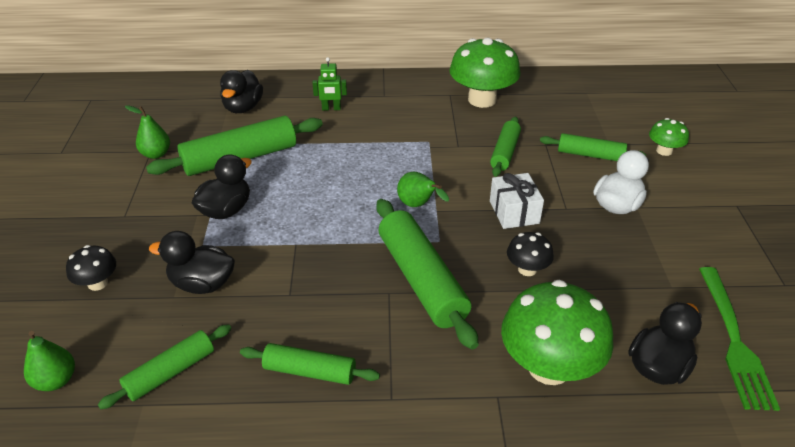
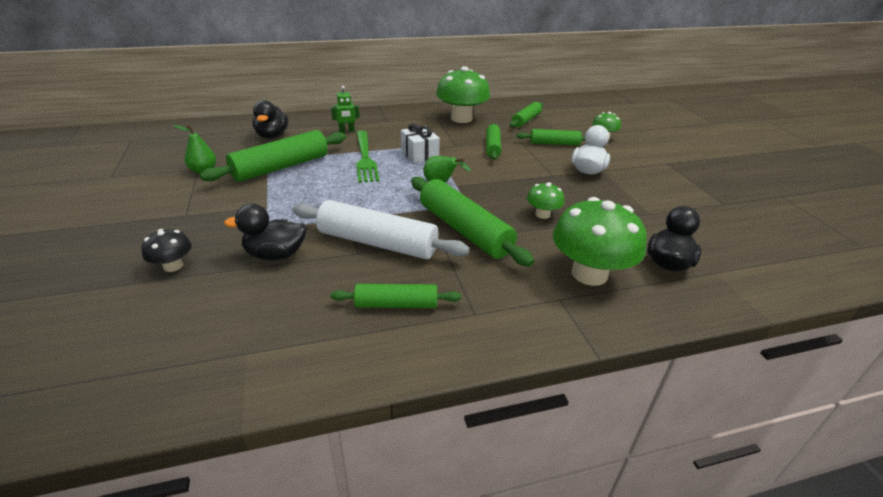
camera: 15 degrees left, 5 degrees down
(56, 380) = (149, 347): green pear -> none
(170, 372) = (266, 324): green rolling pin -> green rolling pin (526, 120)
(226, 210) = (280, 202): black duck -> none
(316, 283) = (377, 242): none -> white rolling pin
(514, 212) = (516, 181): white gift -> white gift (419, 154)
(527, 269) = (542, 214): black mushroom -> green mushroom
(734, 341) = (710, 240): green fork -> green fork (365, 158)

